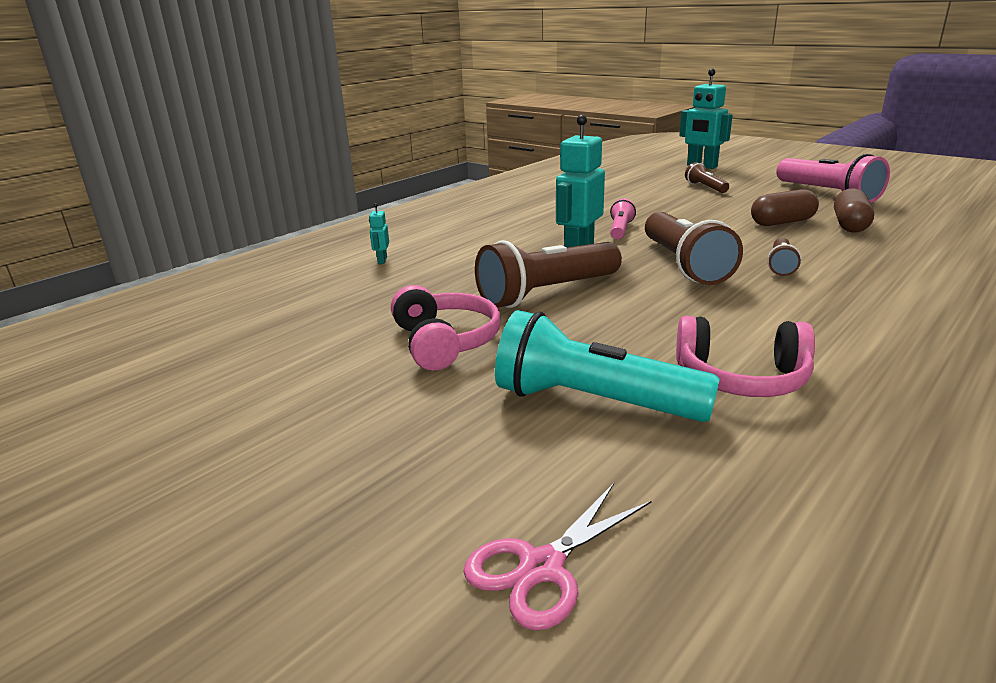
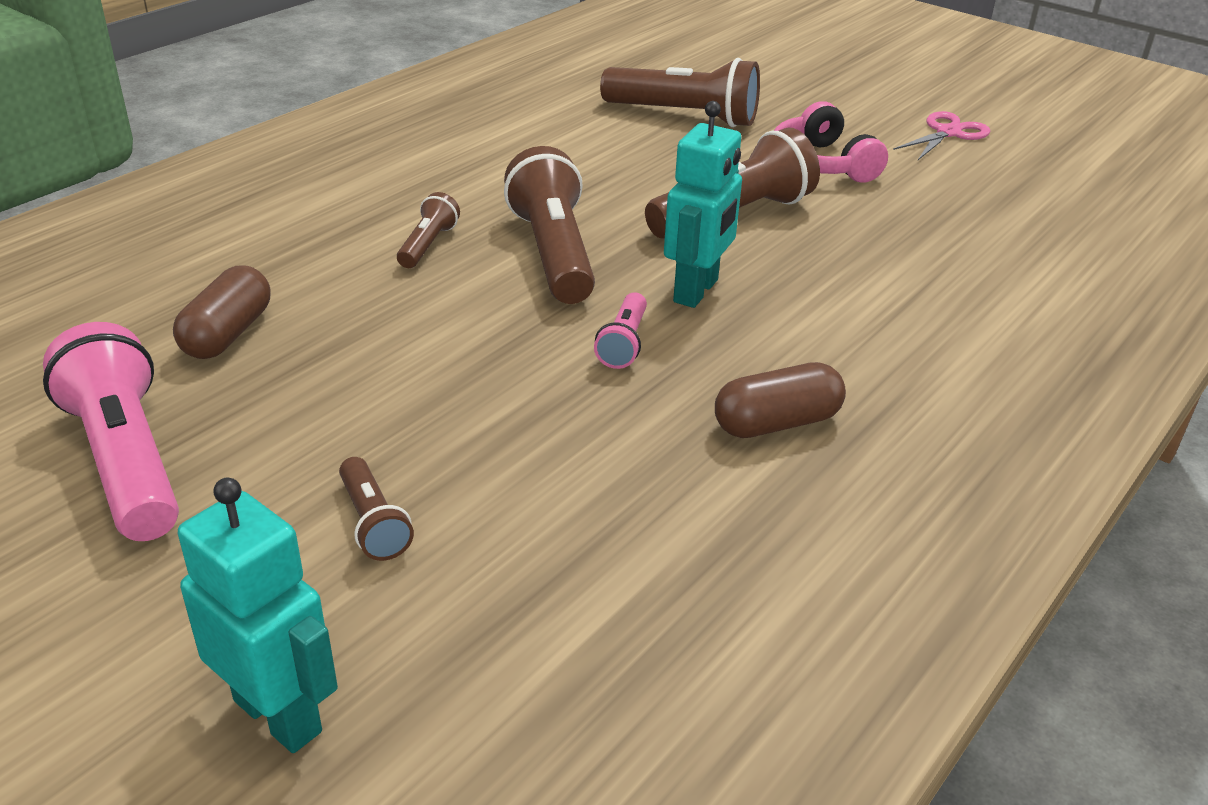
camera: 175 degrees right, 10 degrees up
(382, 260) = (985, 285): turquoise robot -> none
(542, 567) = (713, 56): pink scissors -> pink scissors (948, 133)
(593, 402) = (685, 116): turquoise flashlight -> brown flashlight
(741, 378) = (566, 126): pink headphones -> none
(782, 222) = (332, 349): brown capsule -> brown capsule (776, 423)

